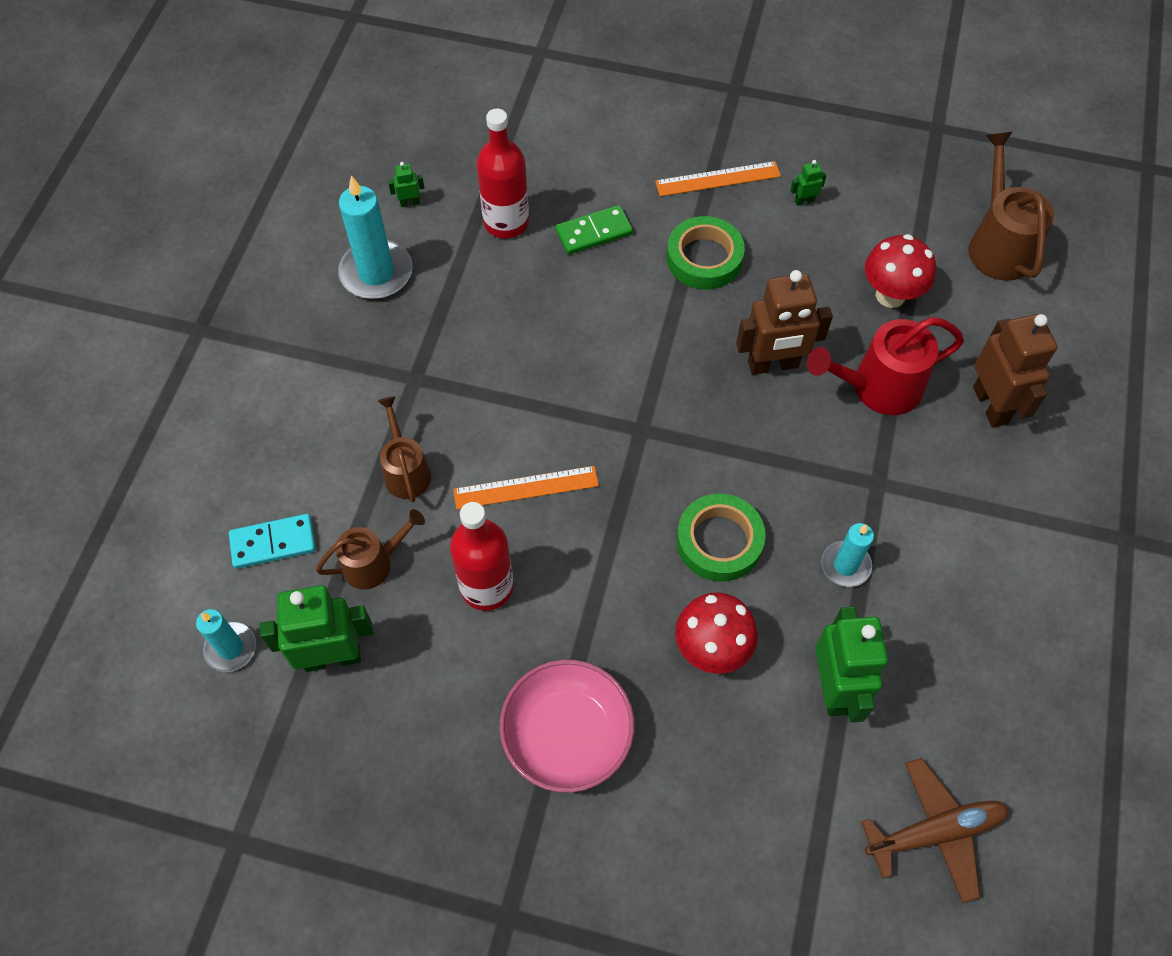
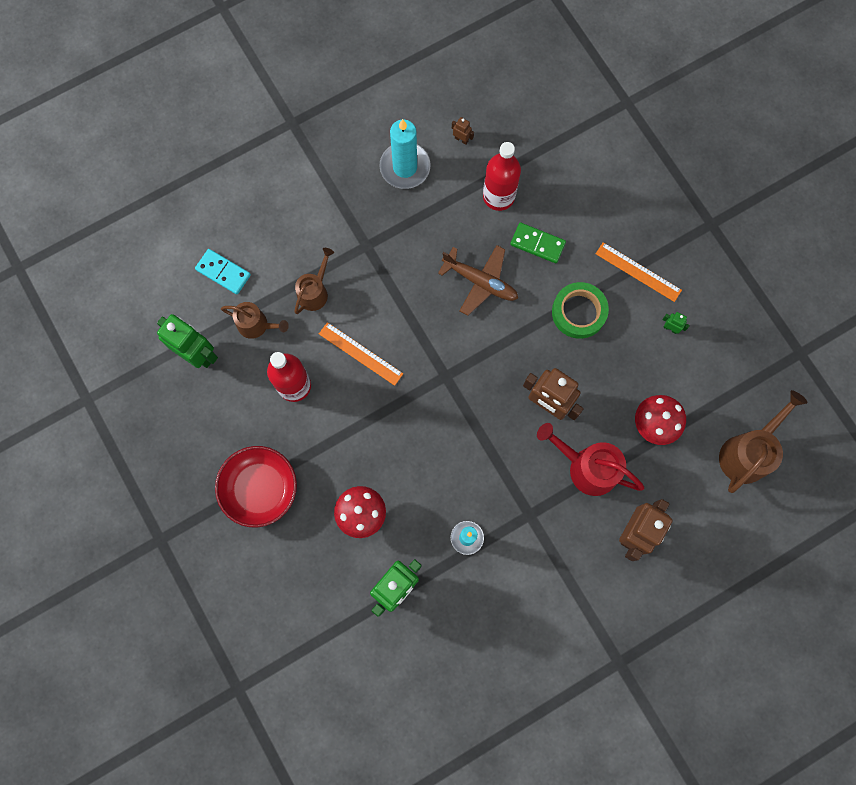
camera: 45 degrees right, 15 degrees up
(231, 648) = (160, 307): turquoise candle -> none
(409, 203) = (461, 139): green robot -> brown robot
(567, 735) = (260, 489): pink bowl -> red bowl
(719, 541) = (421, 468): green tape -> none
(935, 832) = (369, 690): brown plane -> brown plane (480, 282)

